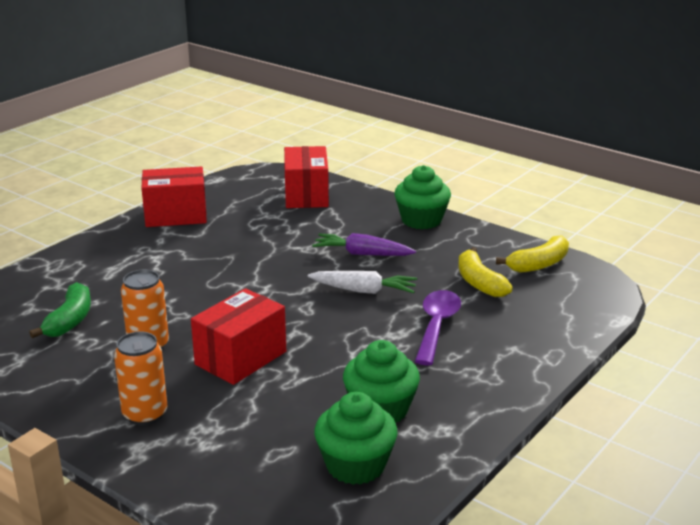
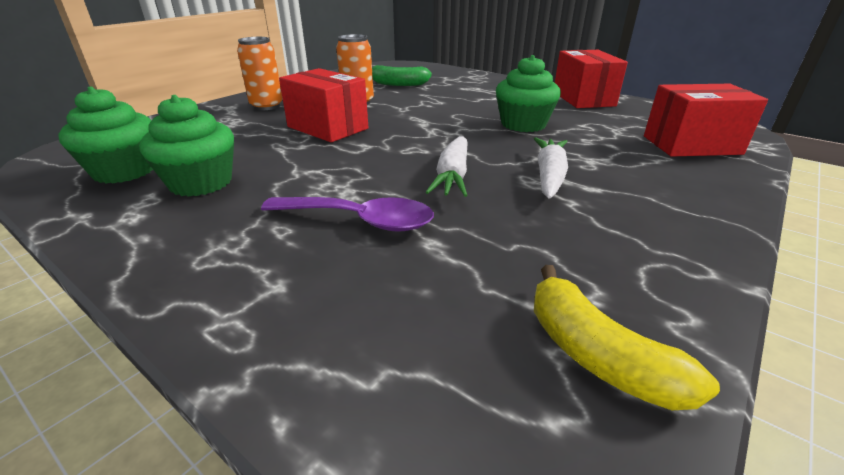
camera: 90 degrees right, 5 degrees up
(362, 254) = (549, 175): purple carrot -> white carrot
(421, 220) = (694, 220): green cupcake -> green cupcake (523, 124)
(479, 283) = (492, 265): yellow banana -> none

